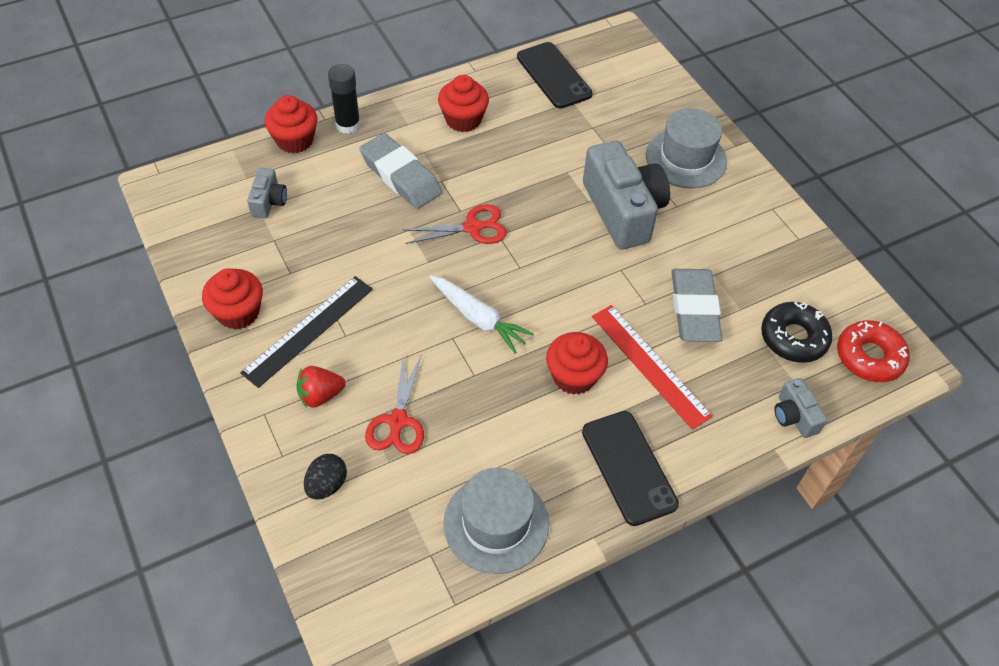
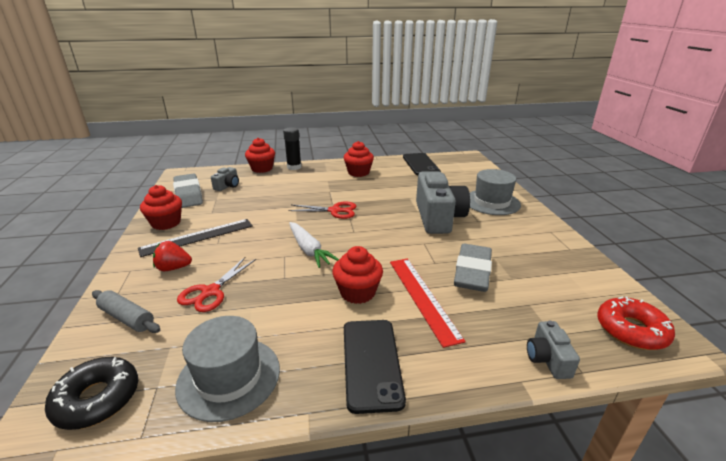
camera: 20 degrees right, 25 degrees down
(327, 485) = (127, 318): black egg -> grey rolling pin
(400, 176) = (307, 186): grey eraser -> grey eraser (188, 194)
(793, 338) = (556, 304): black donut -> black donut (97, 399)

